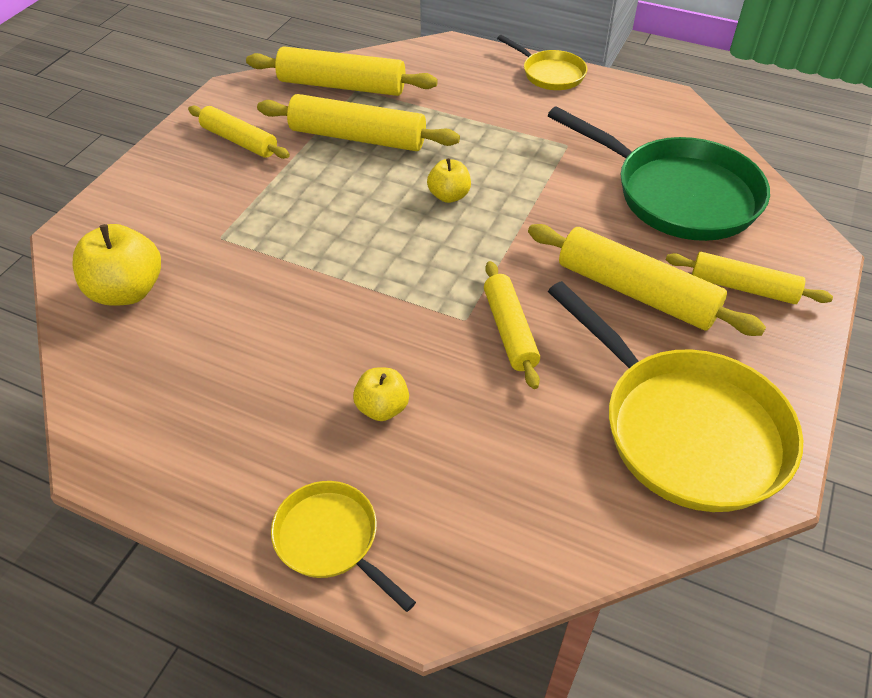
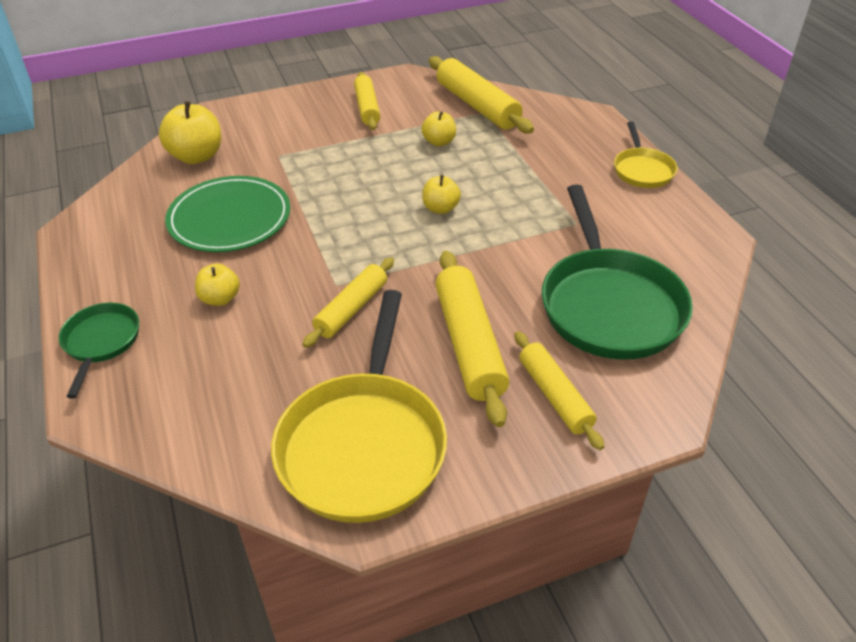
camera: 45 degrees right, 5 degrees down
(268, 328) = (229, 218): none -> green plate
(331, 540) = (101, 342): yellow pan -> green pan
(358, 137) = (439, 142): yellow rolling pin -> yellow apple

